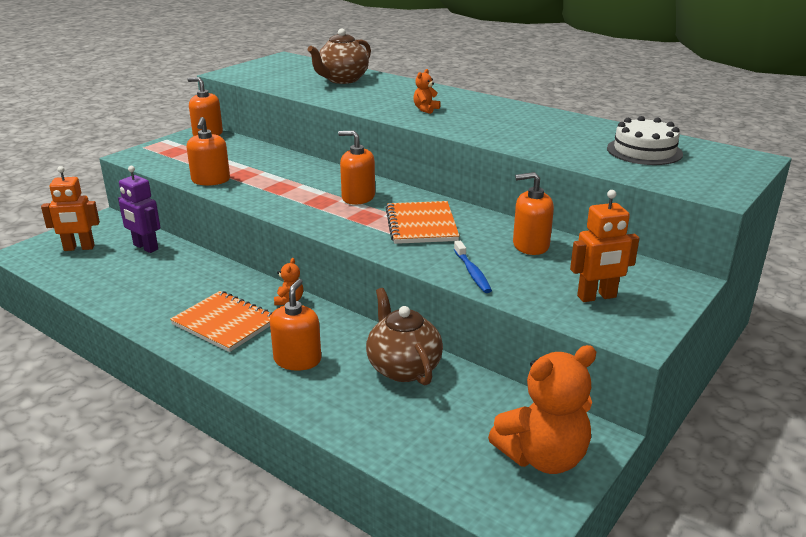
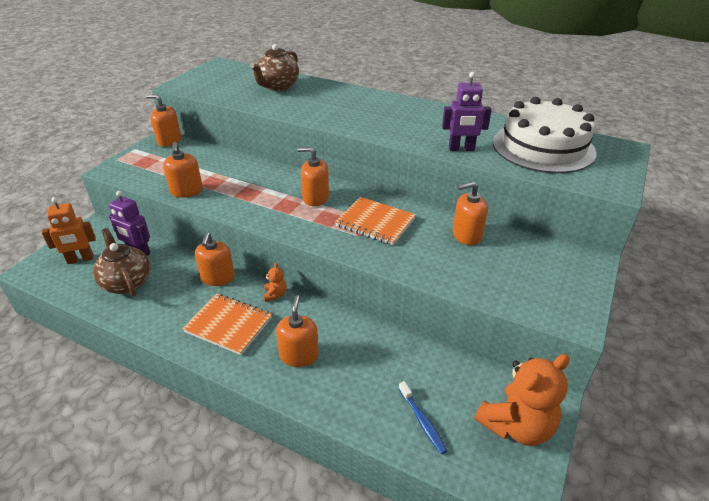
camera: 10 degrees left, 10 degrees up
(227, 278) = (218, 277): none -> orange soap dispenser
(403, 367) = (385, 351): brown teapot -> brown teapot (127, 282)
(421, 225) = (375, 222): orange notebook -> orange notebook turned 45 degrees counterclockwise
(425, 109) = (357, 115): orange teddy bear -> none
(472, 273) = (431, 269): blue toothbrush -> blue toothbrush (422, 421)
(538, 146) = (461, 149): none -> purple robot
(597, 297) = (533, 283): orange robot -> none
(644, 151) = (543, 147): white cake -> white cake, size x1.72

